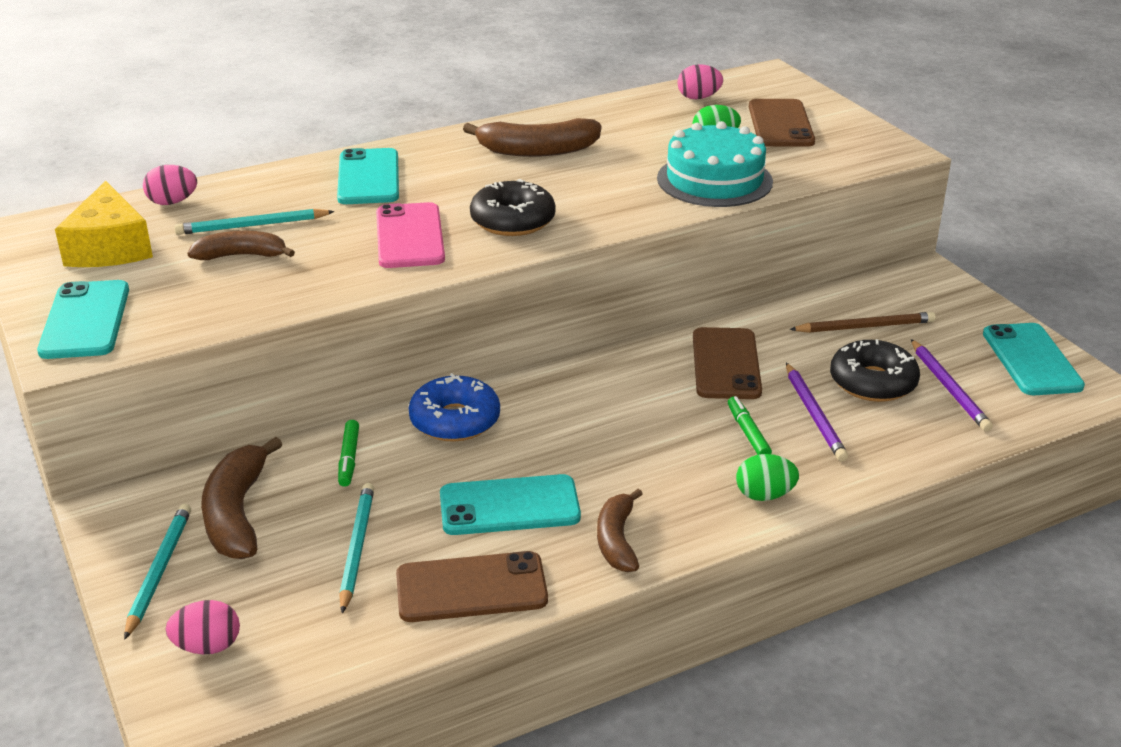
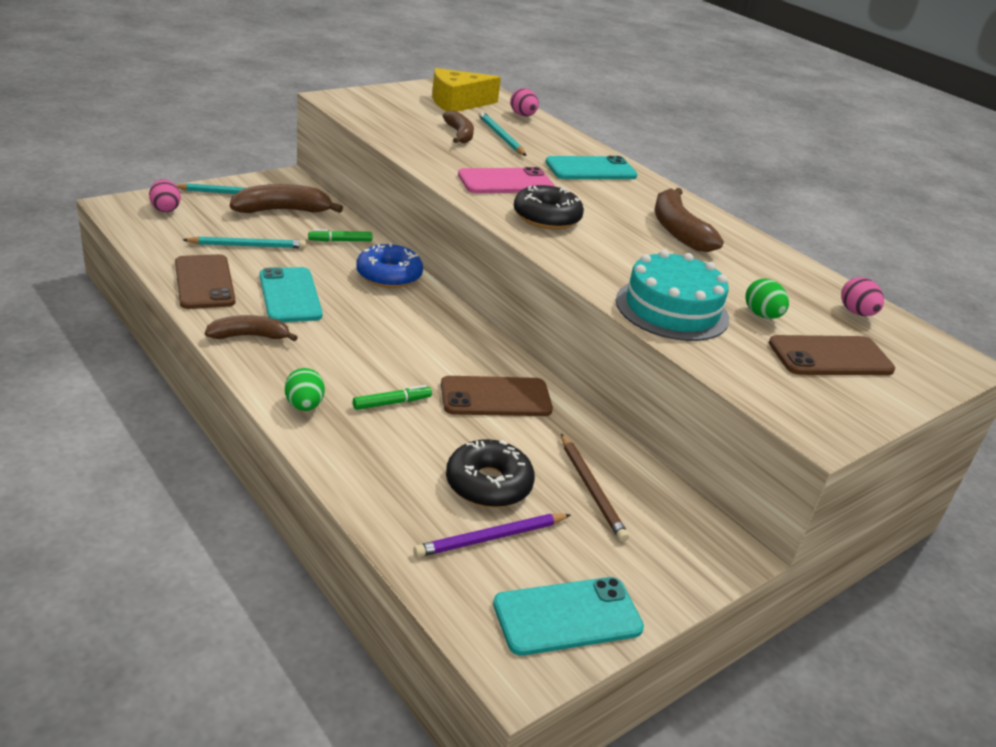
camera: 75 degrees right, 0 degrees up
(85, 320) = (371, 101): turquoise phone -> none
(814, 415) = (425, 442): purple pencil -> none

